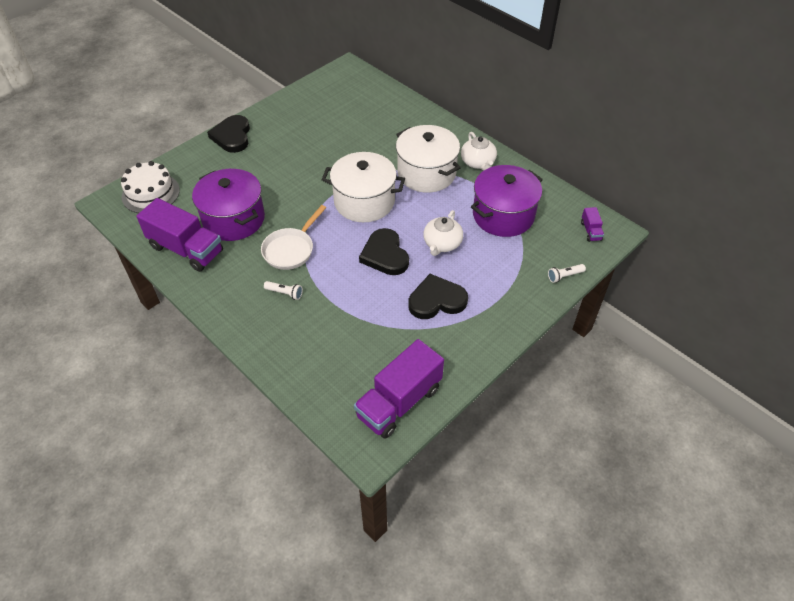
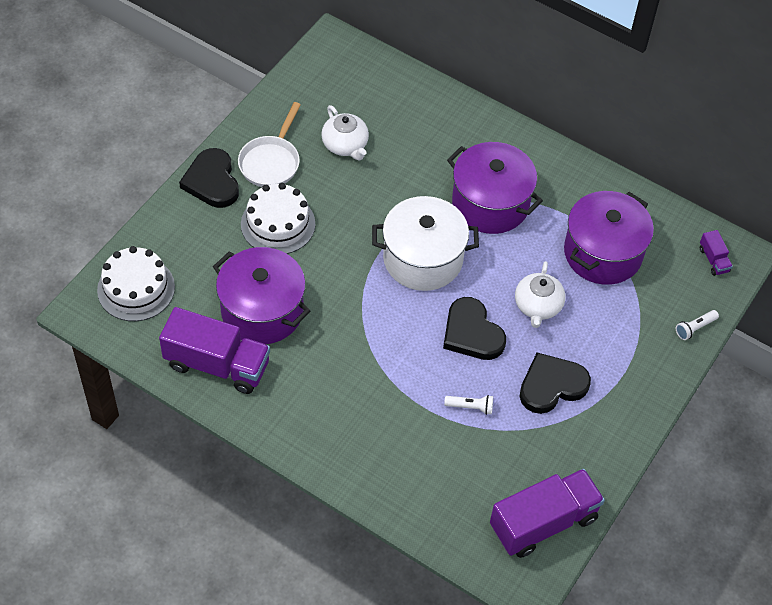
camera: 15 degrees left, 5 degrees up
(267, 167) = (278, 224): none -> white cake
(285, 293) = (365, 406): white flashlight -> white flashlight (470, 407)
(291, 249) = (351, 344): white pan -> white pan (271, 162)
(399, 402) = (543, 522): purple truck -> purple truck turned 150 degrees counterclockwise
(426, 173) = (490, 203): white pot -> purple pot
(478, 162) = (552, 177): white teapot -> white teapot (345, 145)

